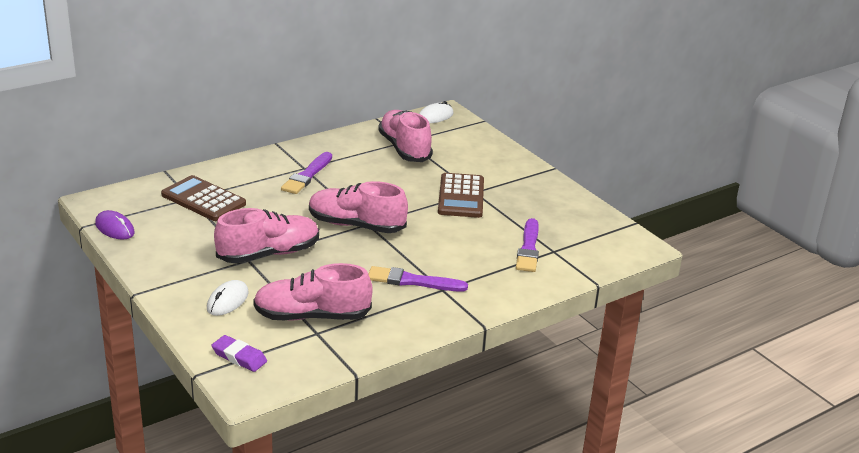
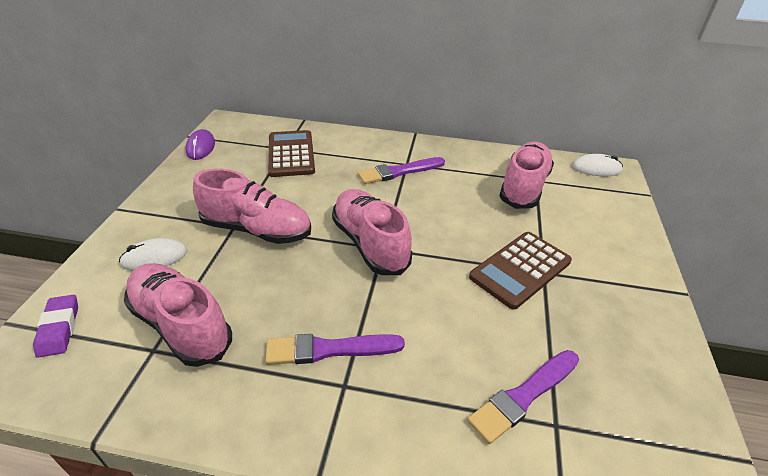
camera: 45 degrees right, 10 degrees up
(413, 281) = (329, 349): purple brush -> purple brush turned 60 degrees counterclockwise

